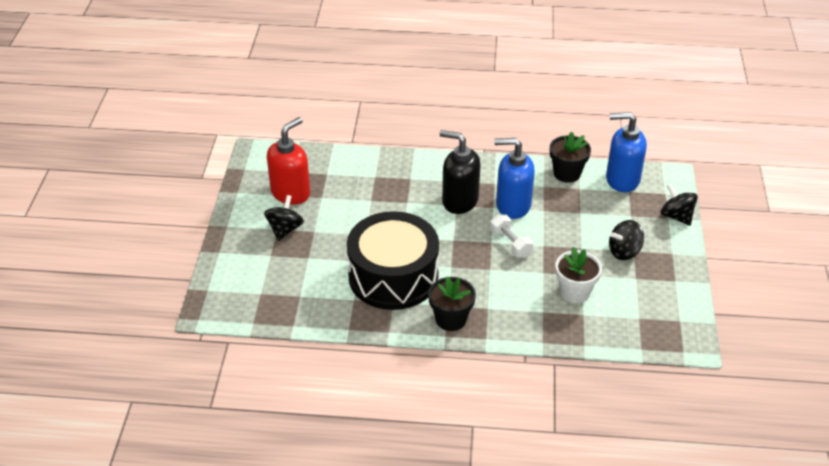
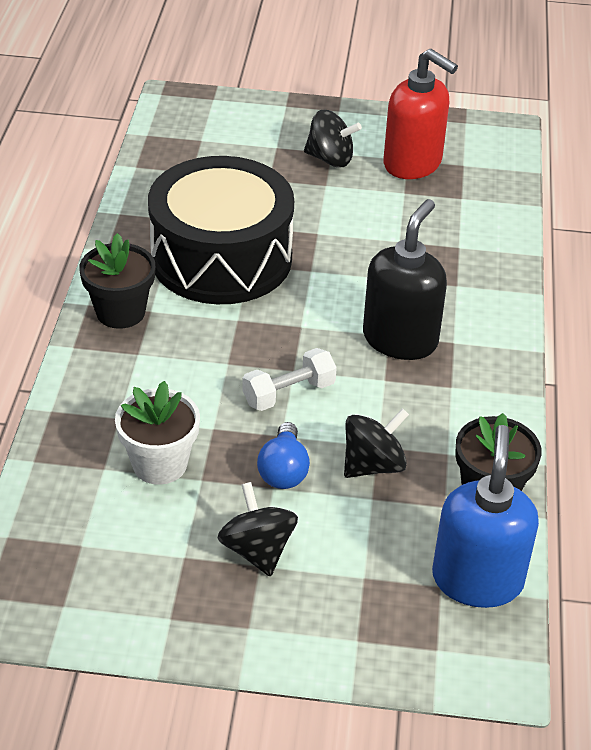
camera: 90 degrees right, 0 degrees up
(512, 205) = (390, 405): blue soap dispenser -> none
(568, 244) = (283, 470): none -> blue light bulb
(676, 216) = (361, 656): black spinning top -> black spinning top (373, 465)

